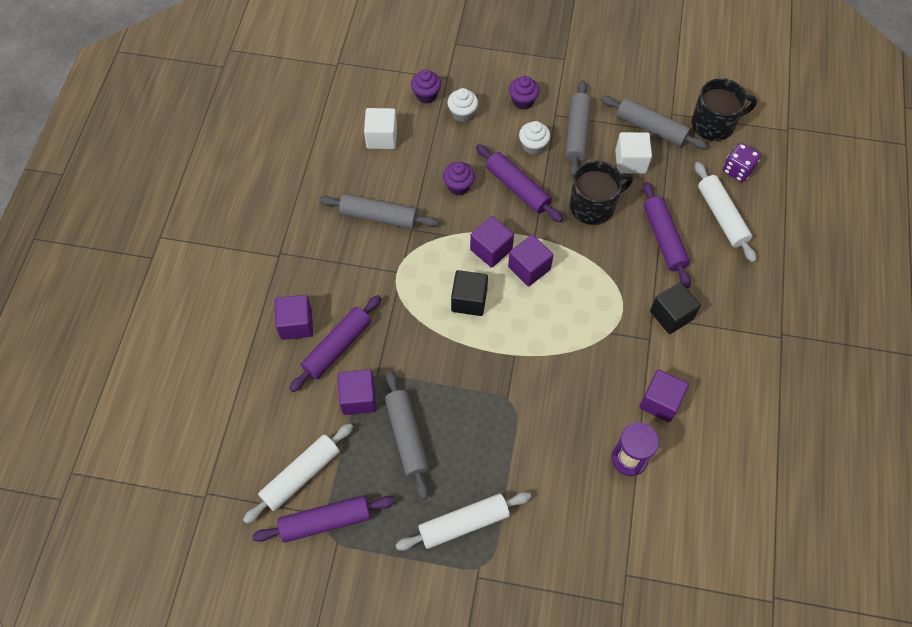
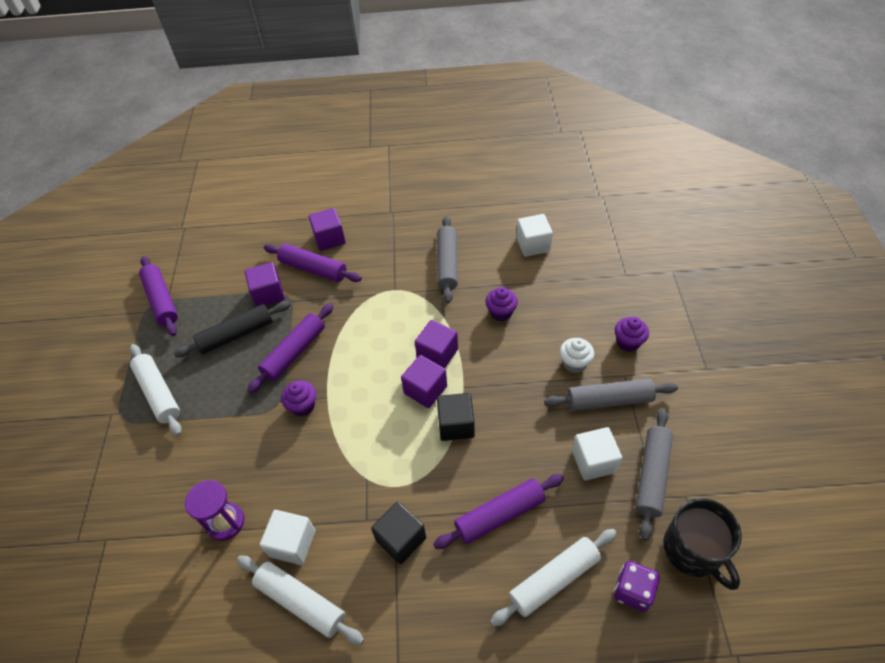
camera: 80 degrees right, 10 degrees down
(301, 475) = (199, 276): white rolling pin -> white rolling pin (301, 602)
(407, 437) = (236, 334): grey rolling pin -> black rolling pin
(426, 95) = (596, 264): purple cupcake -> purple cupcake (303, 406)
(462, 113) = (588, 296): white cupcake -> none
(469, 300) = (377, 349): black cube -> black cube (456, 425)
(517, 188) = (516, 360): purple rolling pin -> purple rolling pin (294, 352)
(593, 206) = (519, 434): black mug -> none
(660, 402) = (292, 543): purple cube -> white cube

